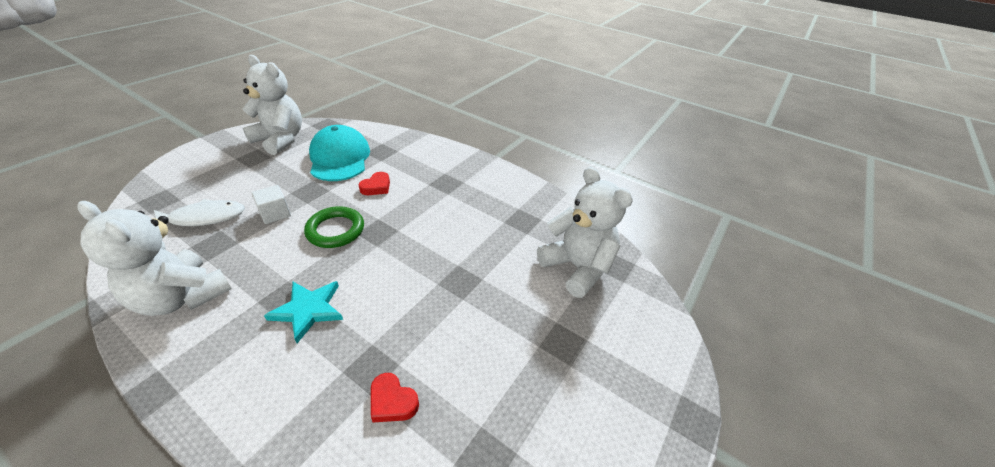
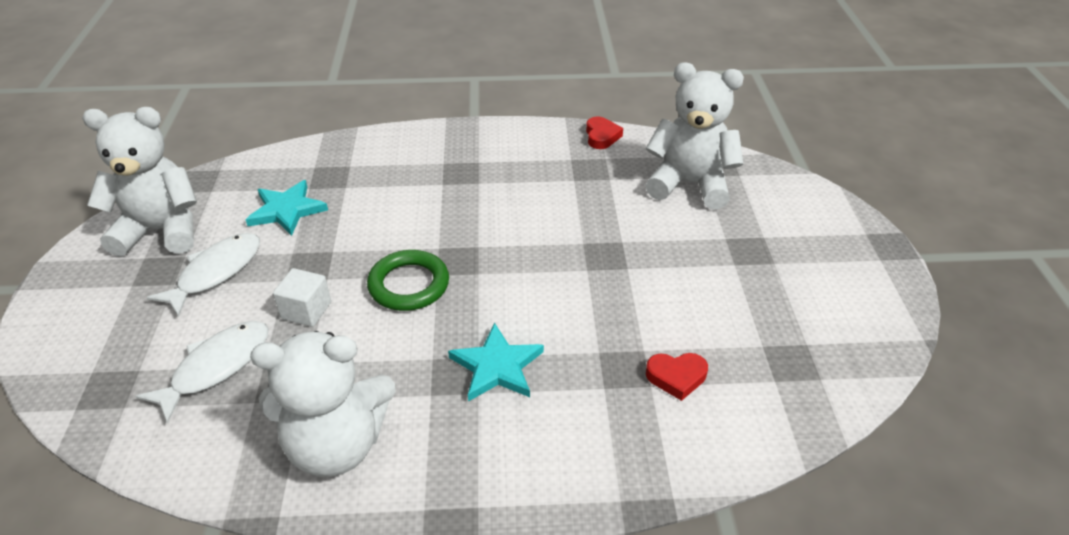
camera: 35 degrees left, 0 degrees up
(270, 171) = (216, 272): none -> white fish
(339, 158) = (286, 210): turquoise cap -> turquoise star
(376, 187) = (386, 217): red heart -> red heart (601, 136)

